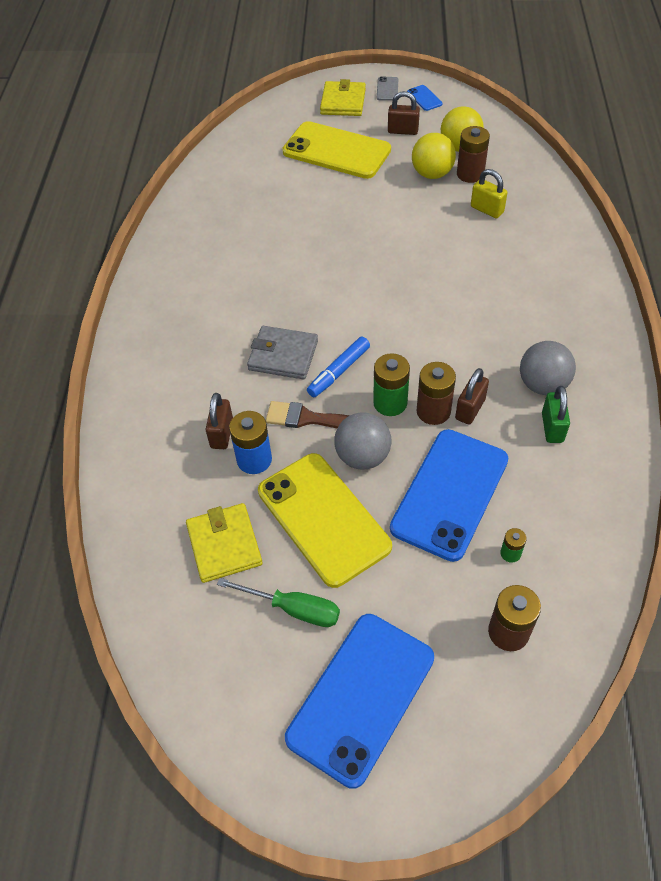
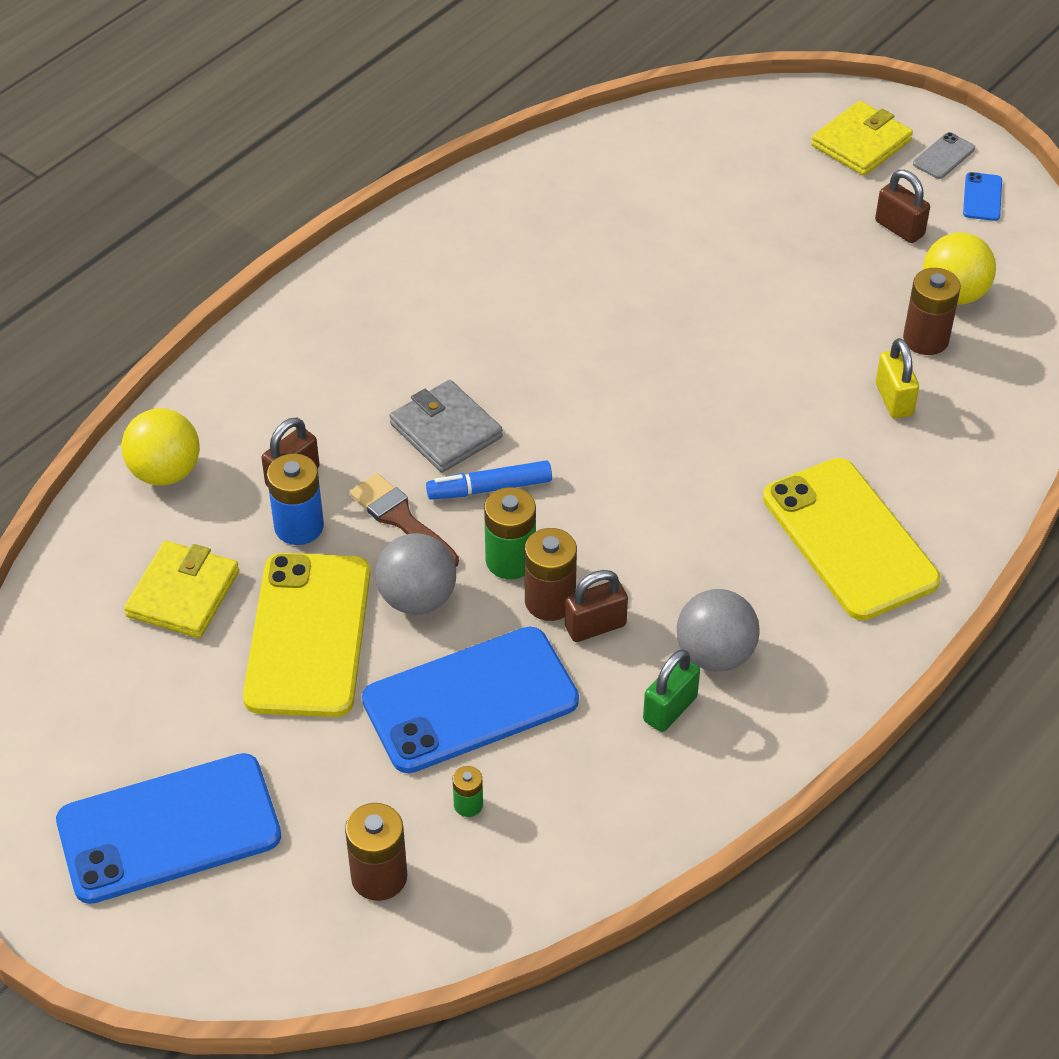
camera: 35 degrees right, 5 degrees down
(293, 609) = (188, 702): green screwdriver -> none
(336, 151) = (779, 208): yellow phone -> yellow phone (849, 539)
(432, 174) = (873, 310): yellow ball -> yellow ball (165, 472)

